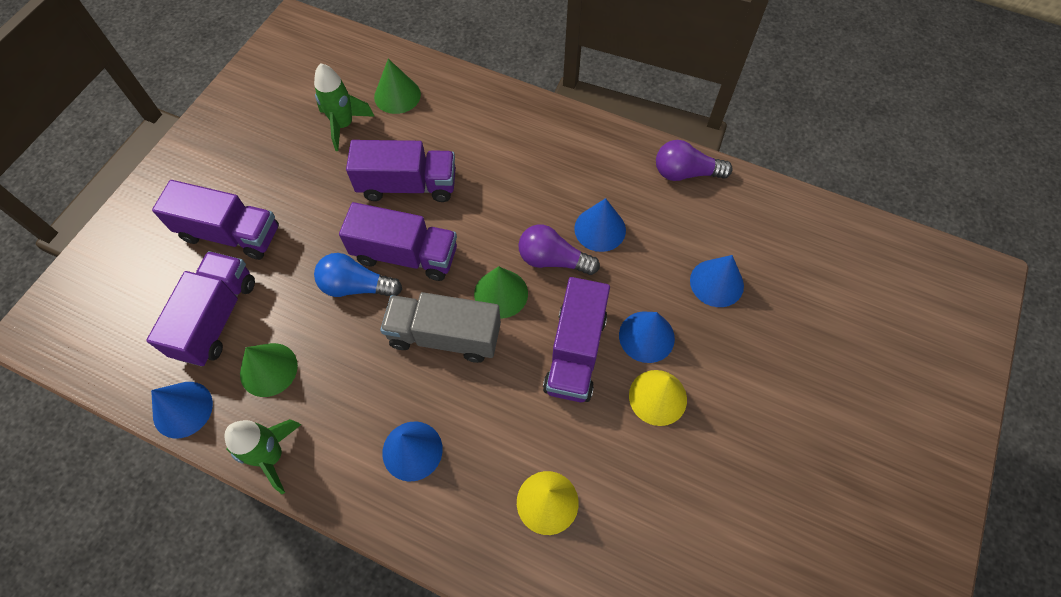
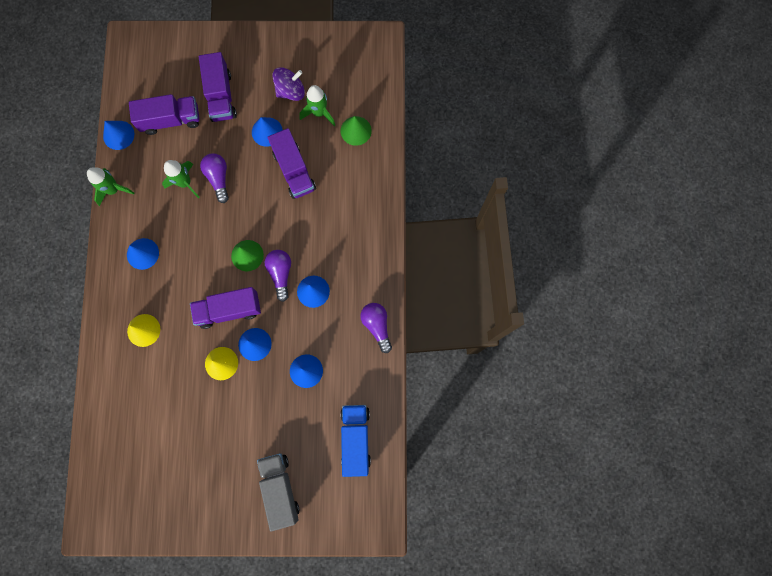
camera: 65 degrees right, 15 degrees up
(268, 369) = (155, 162): green cone -> none
(288, 146) = (290, 91): none -> purple spinning top
(327, 196) = (267, 131): none -> blue cone
(333, 337) = (185, 183): none -> green rocket
(356, 286) = (218, 178): blue light bulb -> purple light bulb
(405, 255) = (248, 193): purple truck -> none
(444, 336) = (209, 238): grey truck -> grey truck (280, 488)
(841, 258) = (356, 439): none -> blue truck

